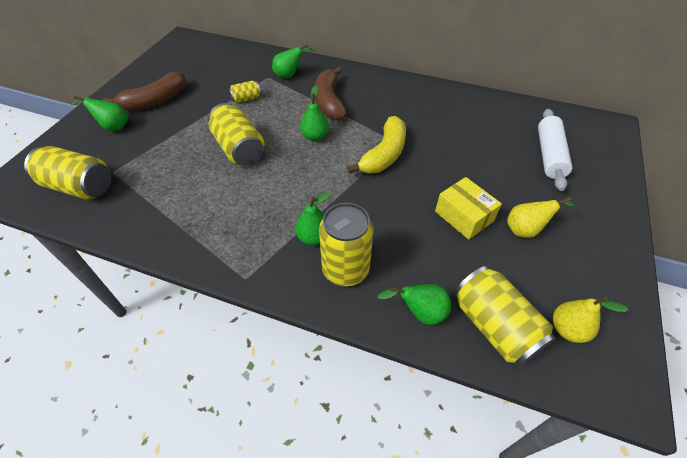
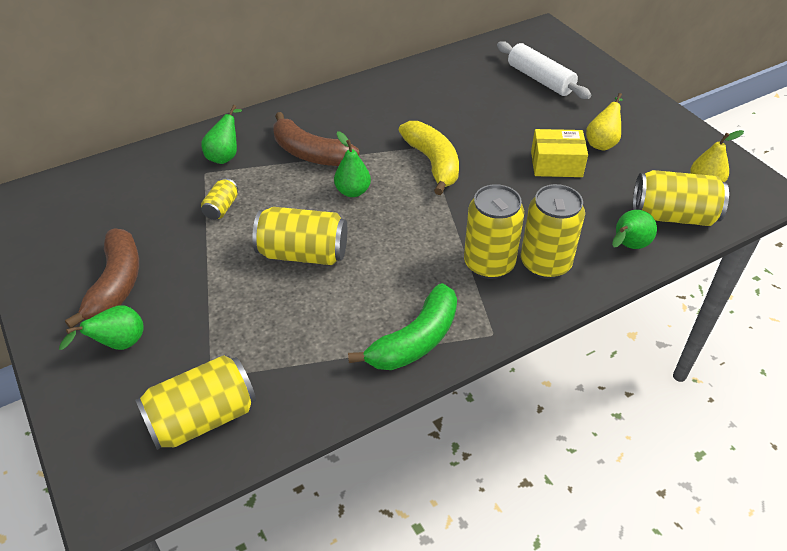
camera: 50 degrees left, 5 degrees down
(207, 241) = (415, 340): none -> green banana
(314, 237) = (489, 264): green pear -> yellow can

